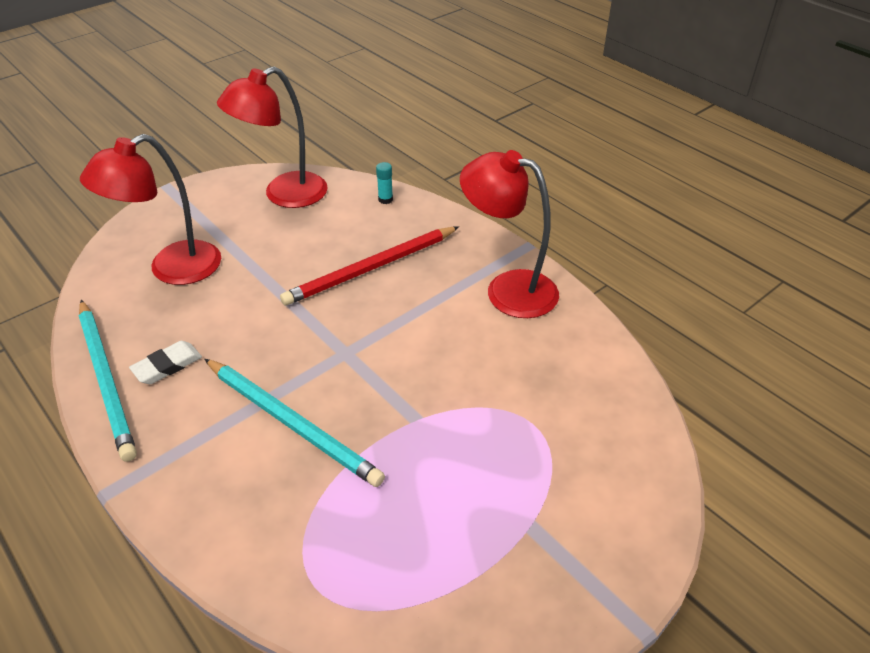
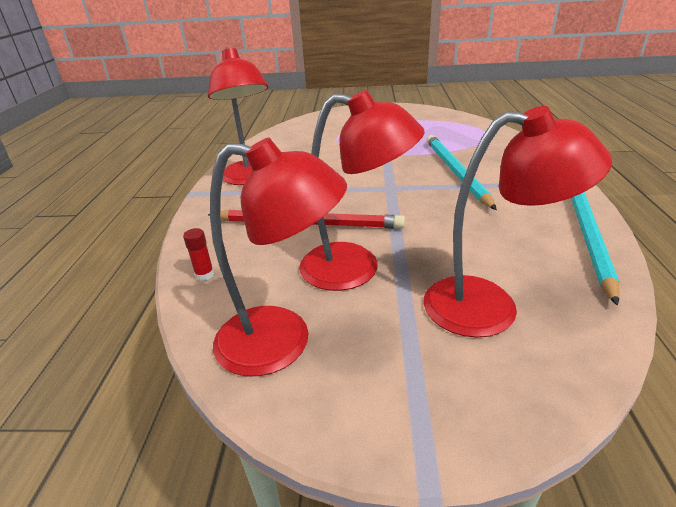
camera: 135 degrees left, 10 degrees down
(167, 366) = (528, 225): white eraser -> none
(287, 251) = (356, 268): none -> red lamp
(385, 199) = (204, 275): turquoise glue stick -> red glue stick

